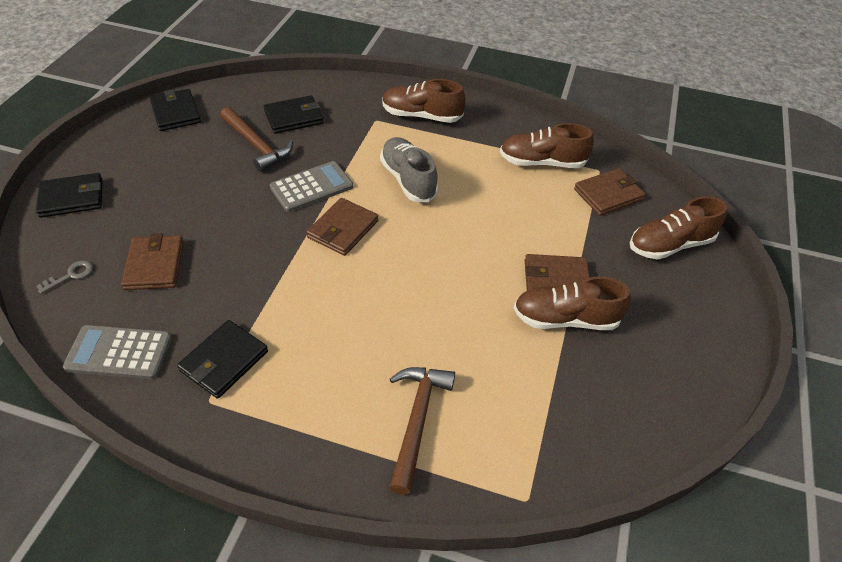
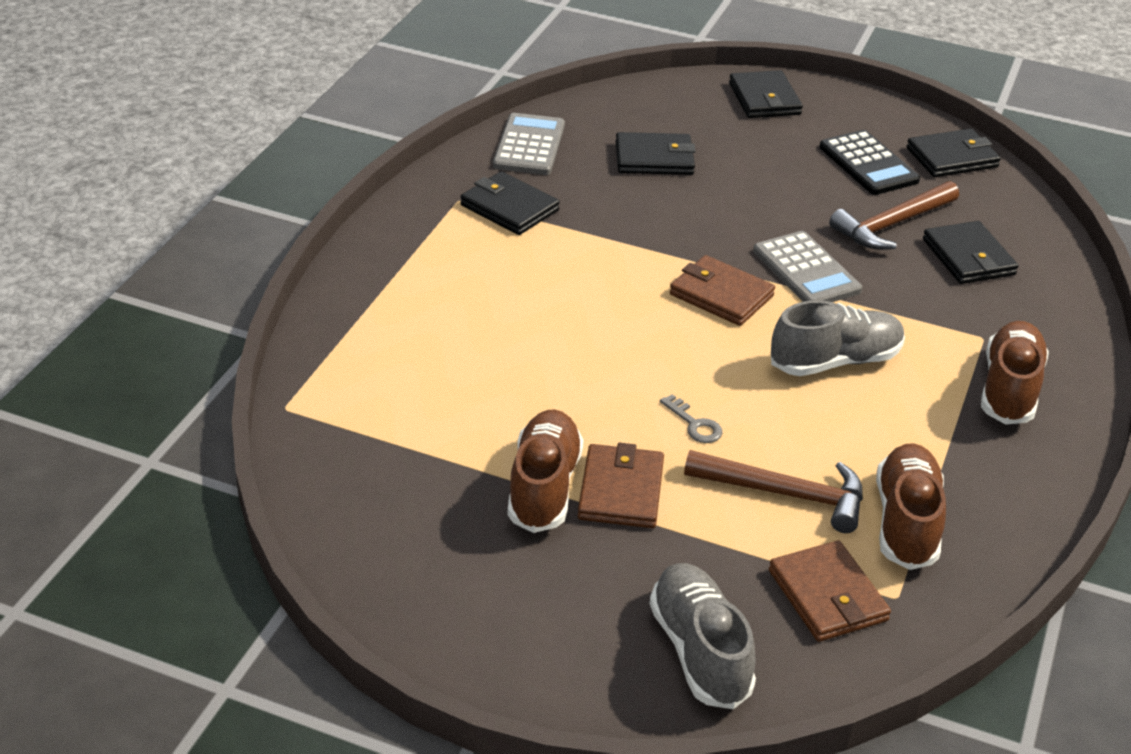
camera: 95 degrees right, 10 degrees down
(70, 275) = (639, 110): grey key -> grey key (694, 424)
(155, 265) = (654, 158): brown wallet -> black wallet
(179, 150) = (868, 164): none -> black calculator
(417, 421) = (405, 336): brown hammer -> brown hammer (785, 494)
(670, 245) = (699, 651): brown shoe -> grey shoe

